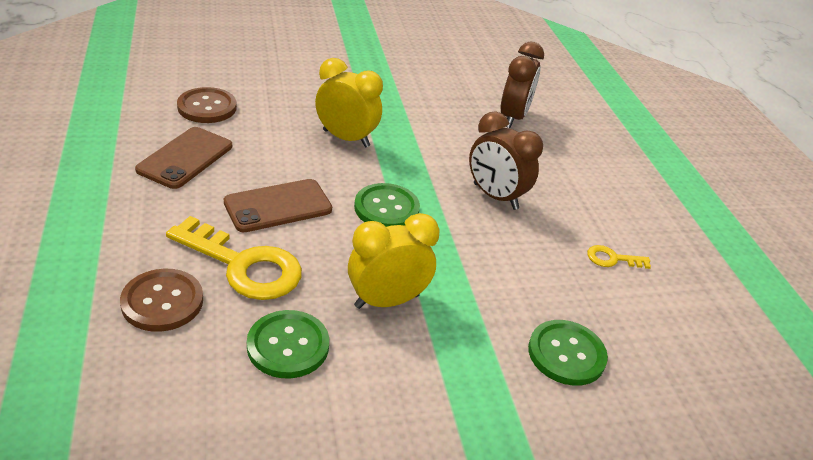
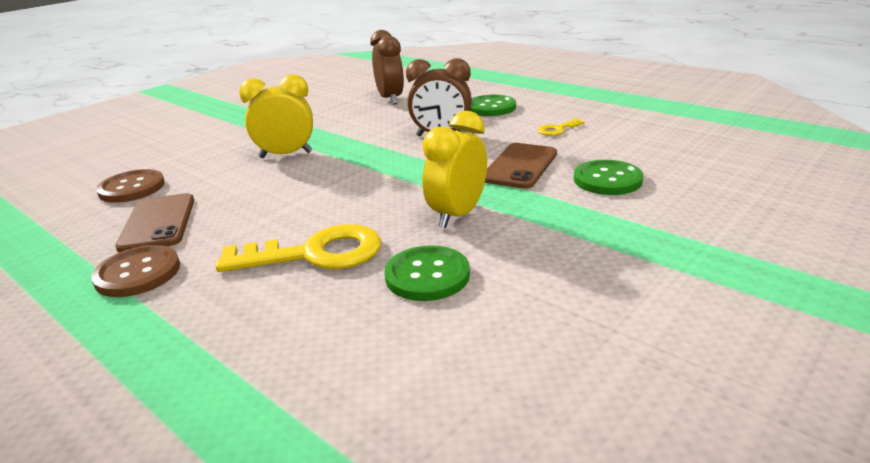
camera: 30 degrees left, 10 degrees down
(162, 302) = (277, 311): brown button -> brown button (138, 273)
(278, 206) = (289, 210): brown phone -> brown phone (520, 166)
(386, 208) = (377, 173): green button -> green button (491, 107)

